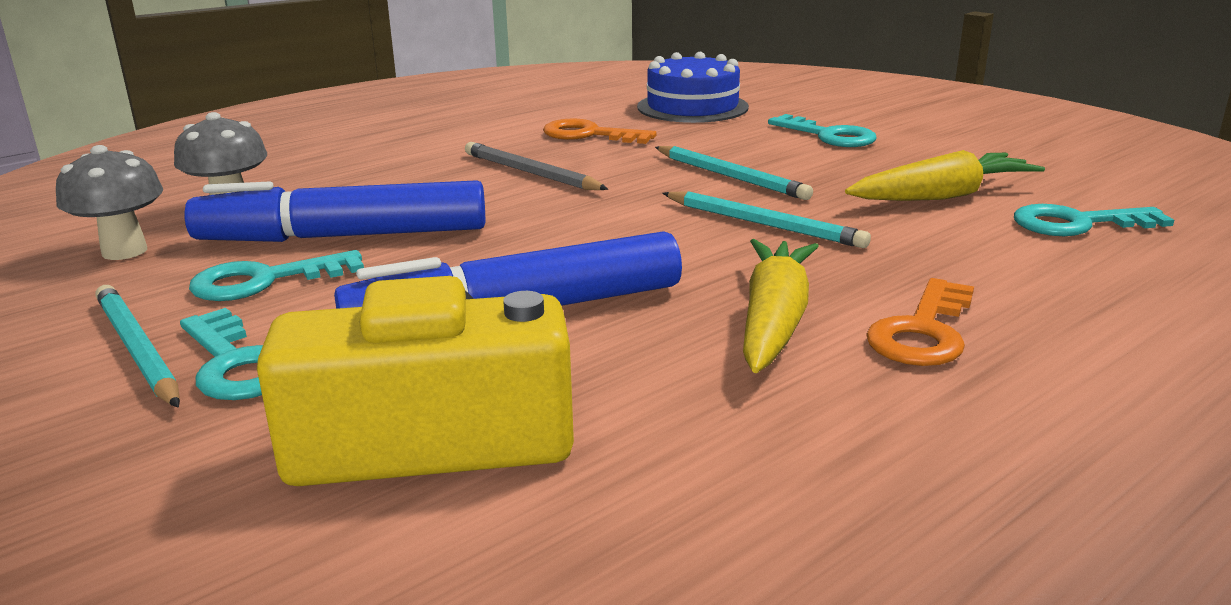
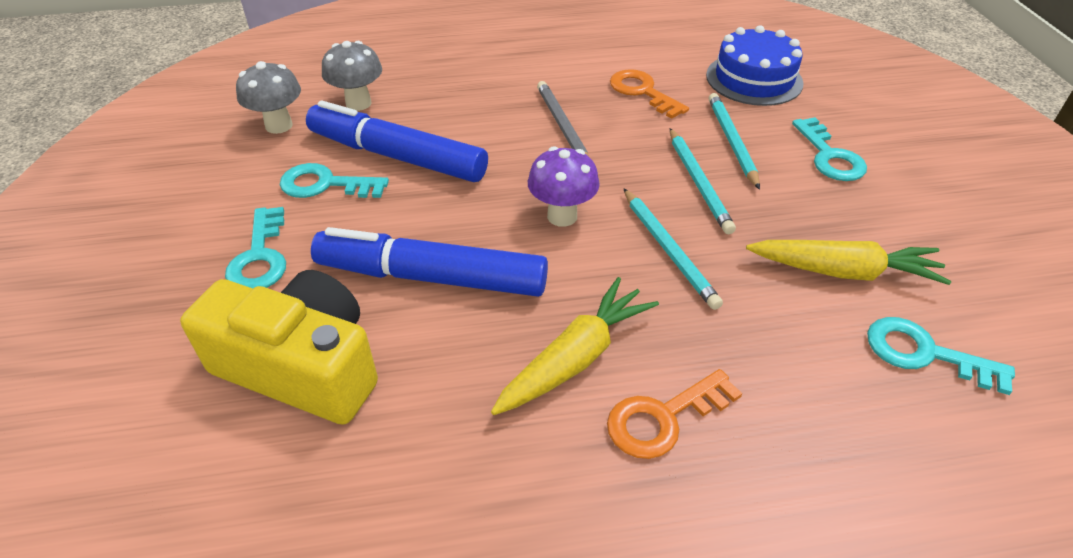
camera: 30 degrees right, 20 degrees up
(138, 350) = (226, 222): turquoise pencil -> turquoise pencil (732, 142)
(616, 230) = (562, 216): none -> purple mushroom

